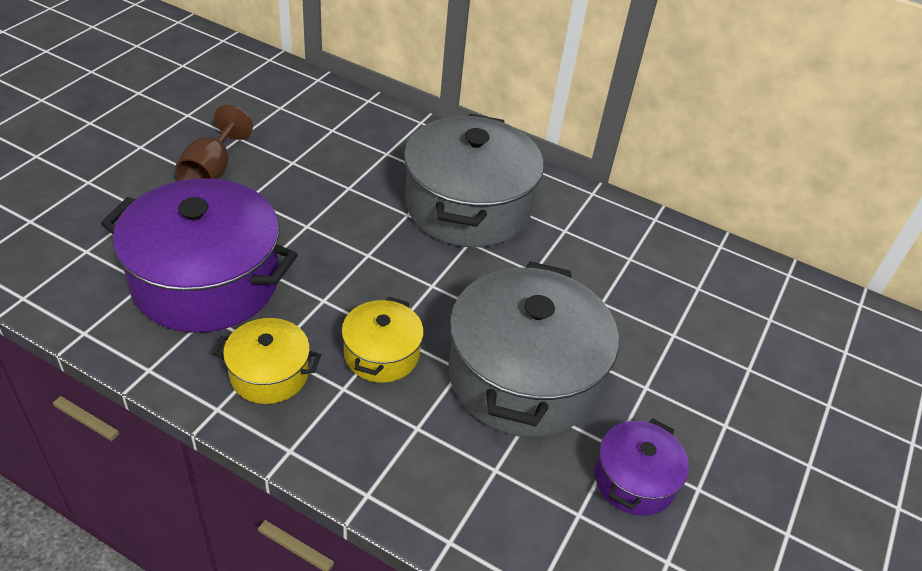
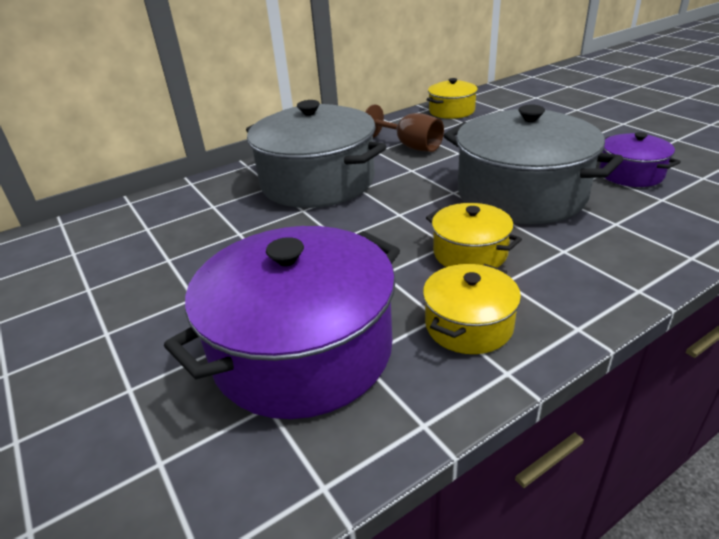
camera: 55 degrees left, 10 degrees down
(212, 171) = (121, 318): brown goblet -> brown goblet (410, 146)
(727, 270) = (451, 111): none -> yellow pot

